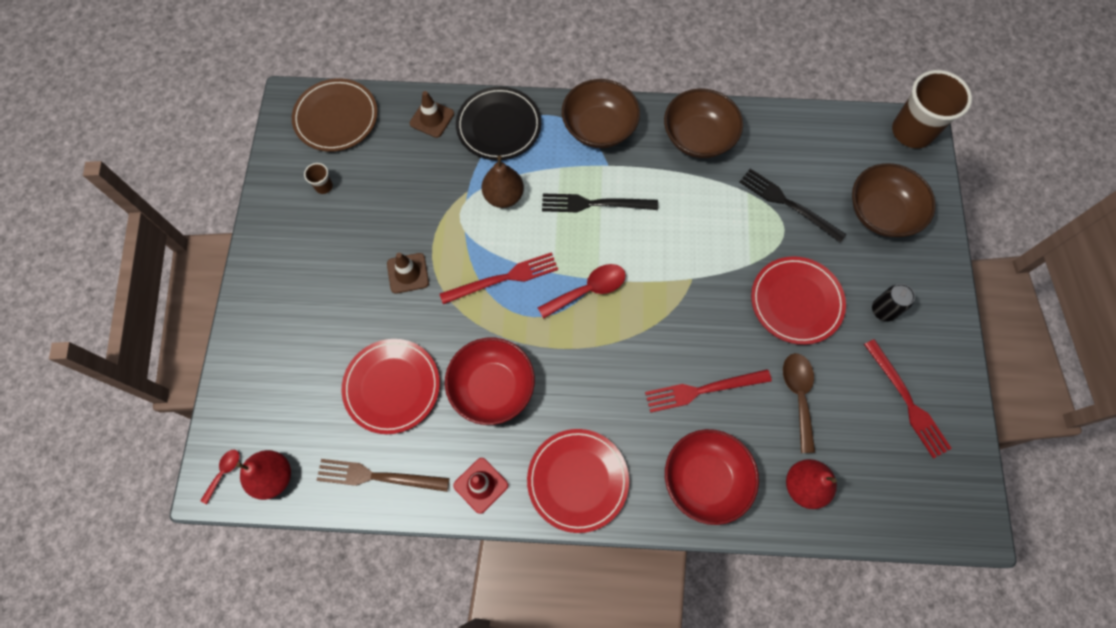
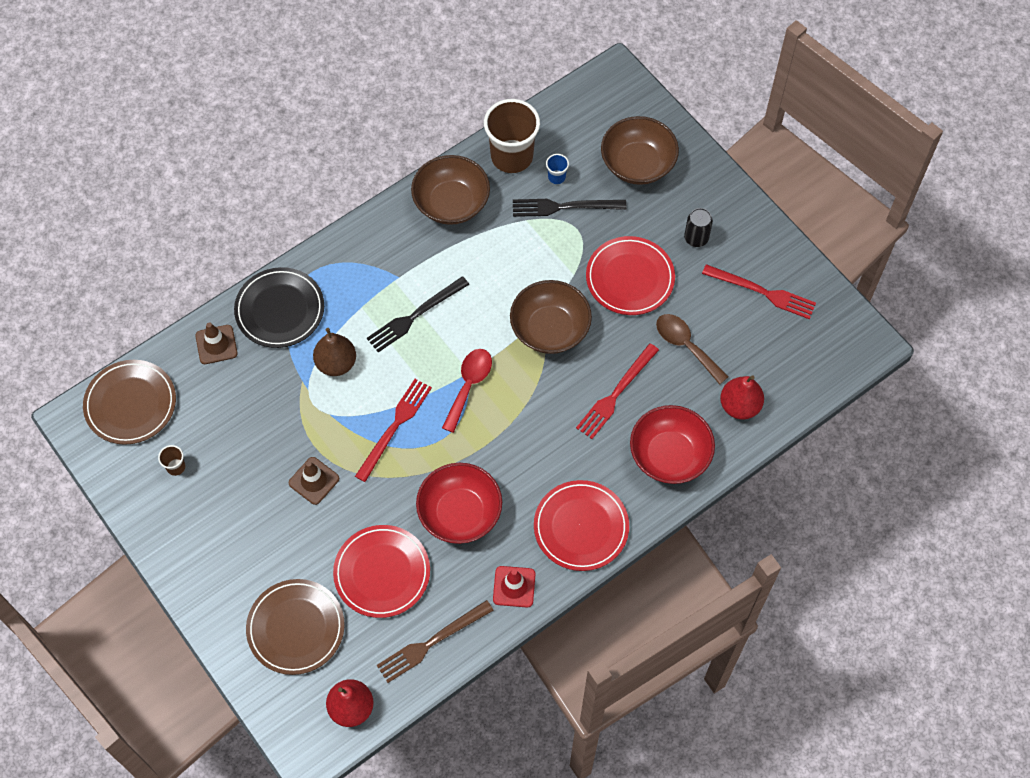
camera: 40 degrees left, 5 degrees down
(224, 472) = (309, 736): red spoon -> none
(292, 377) = (296, 628): none -> brown plate
(599, 128) = (365, 252): brown bowl -> brown bowl (550, 329)
(802, 176) = (556, 177): none -> blue cup
(912, 131) = (610, 82): brown cup -> brown cup (512, 156)

